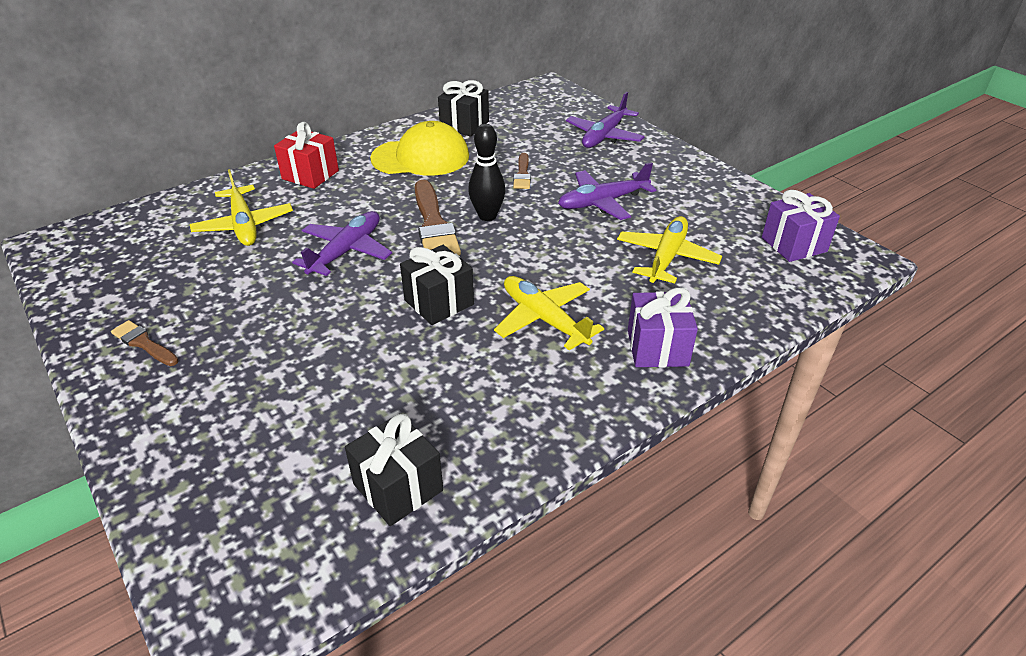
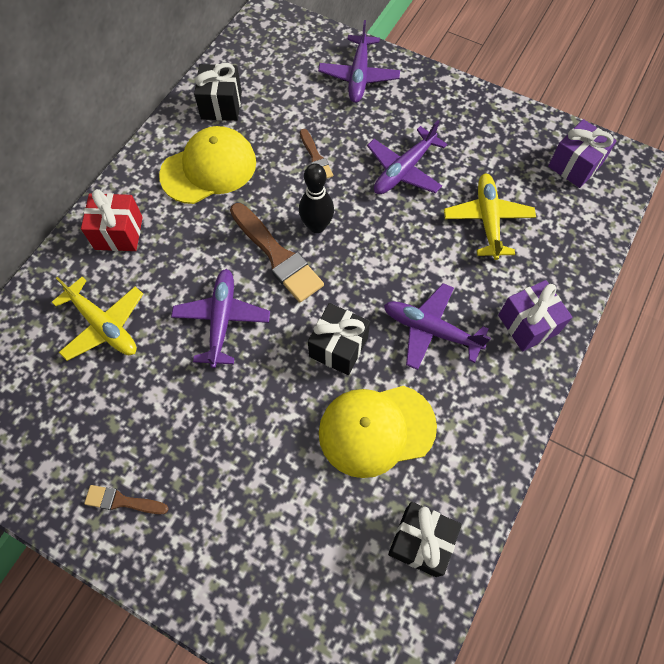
camera: 25 degrees left, 25 degrees up
(426, 376) = (376, 429): none -> yellow cap
(544, 319) = (431, 330): yellow plane -> purple plane

